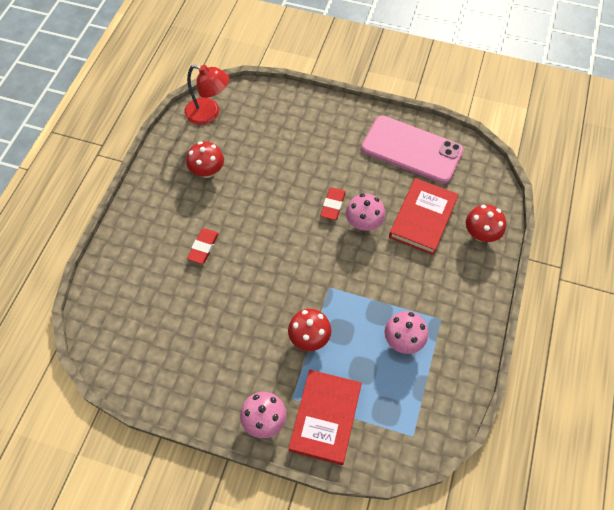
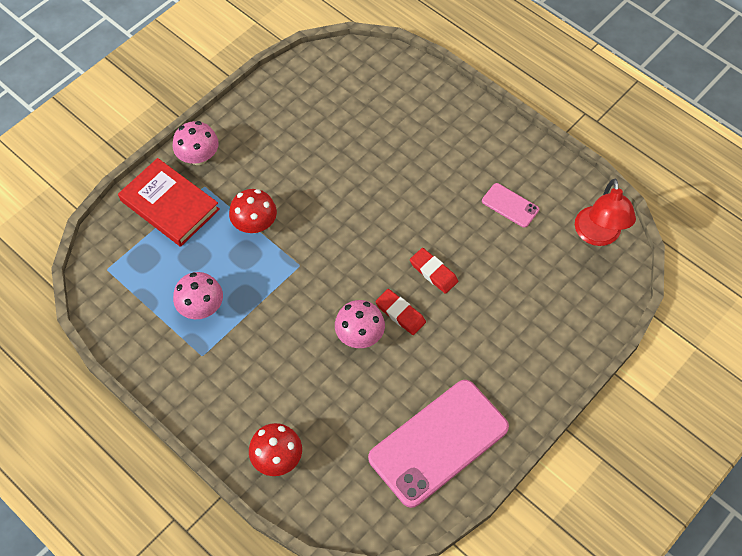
camera: 115 degrees right, 0 degrees up
(203, 247) = (409, 169): red eraser -> red eraser (433, 272)
(207, 171) = (510, 205): red mushroom -> pink phone
(209, 114) = (598, 235): red lamp -> red lamp turned 45 degrees counterclockwise
(423, 218) = (332, 403): red book -> none

